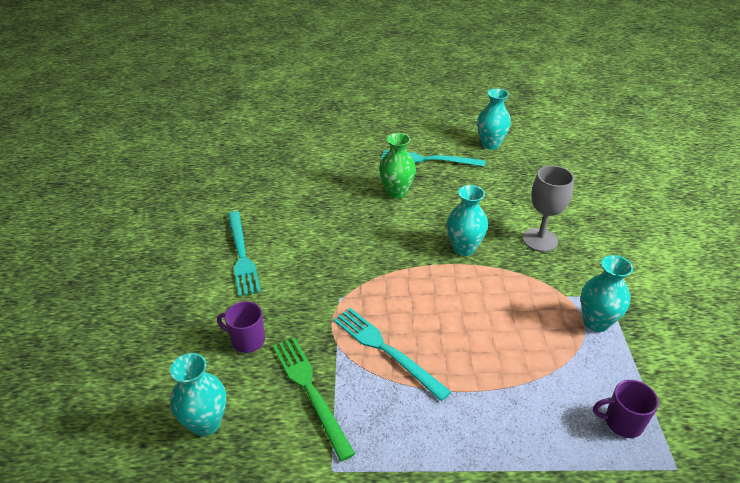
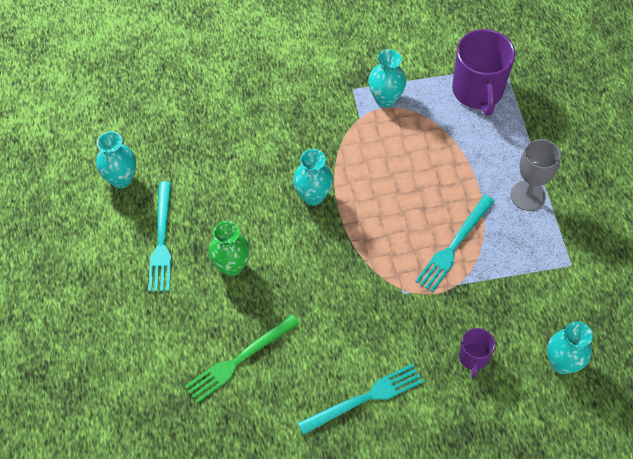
camera: 100 degrees left, 20 degrees up
(310, 391) = (510, 294): green fork -> green fork (239, 360)
(540, 240) = (288, 134): grey goblet -> grey goblet (527, 196)
(622, 422) = (477, 91): purple mug -> purple mug, size x1.95

